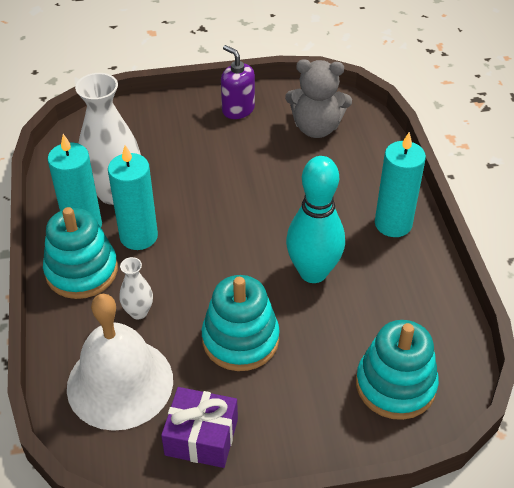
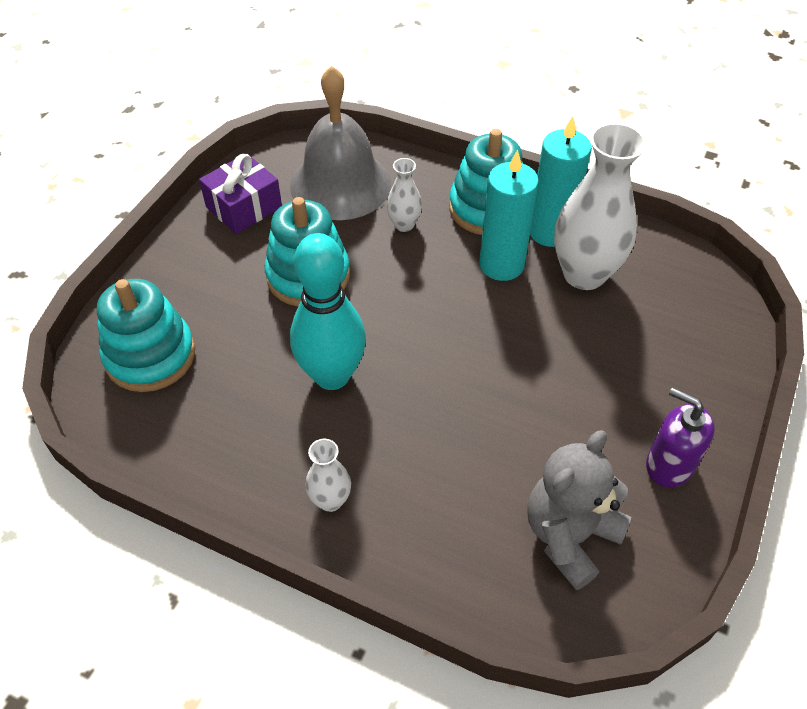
camera: 125 degrees right, 5 degrees up
(120, 383) = (340, 184): white bell -> grey bell
(238, 109) = (669, 465): purple soap dispenser -> purple soap dispenser turned 135 degrees counterclockwise
(393, 224) = (330, 500): turquoise candle -> white vase

